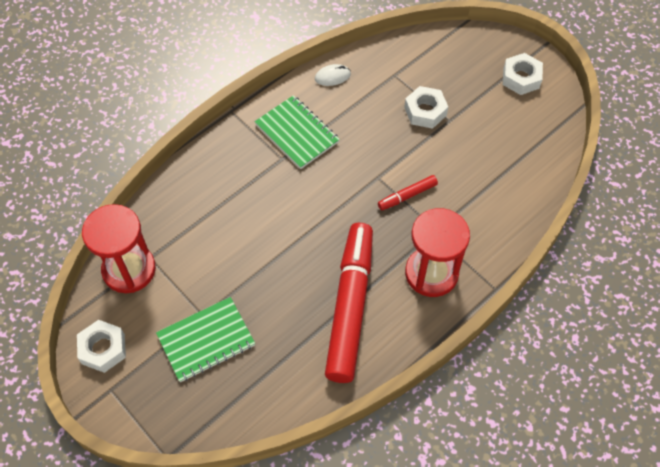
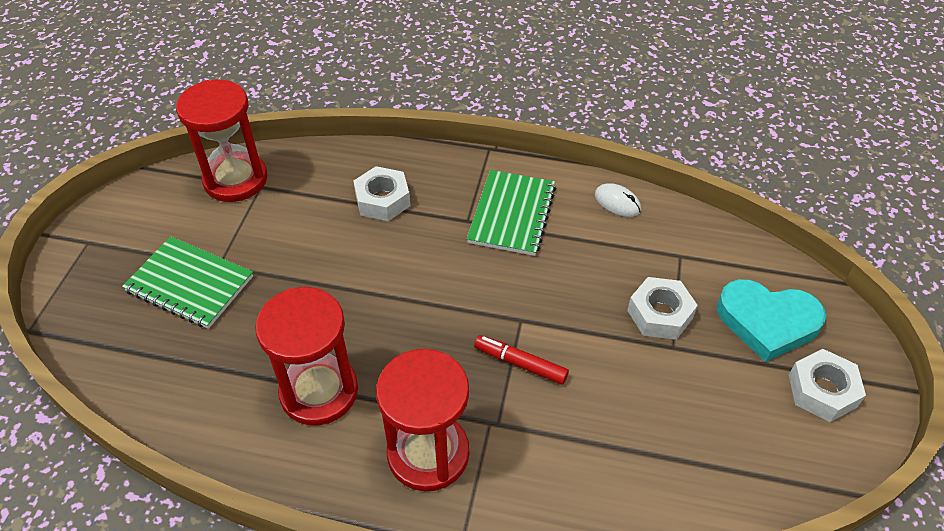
camera: 55 degrees right, 10 degrees down
(103, 349) = (132, 211): white nut -> white nut (382, 200)
(350, 306) = (319, 391): red marker -> red hourglass
(466, 69) = (767, 322): none -> turquoise heart

